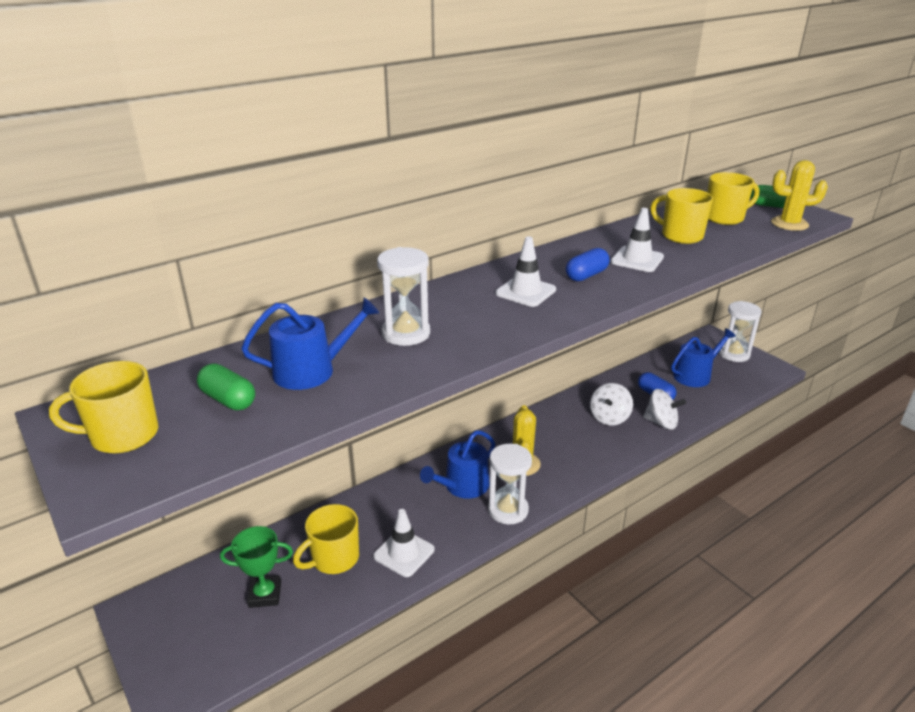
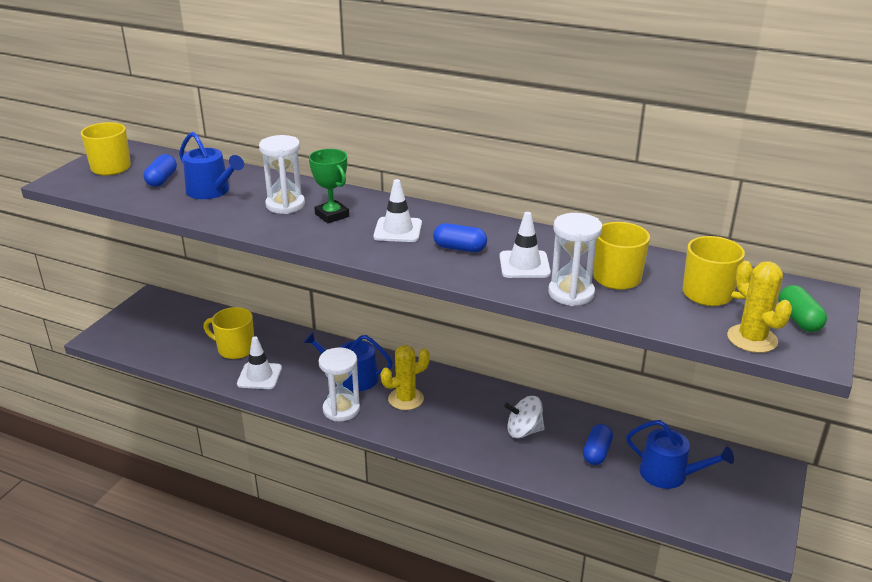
camera: 60 degrees right, 0 degrees up
(228, 399) = (162, 180): green capsule -> blue capsule
(265, 594) = (187, 336): green trophy -> green trophy (332, 215)
(661, 422) = (549, 468): white spinning top -> none
(734, 354) = (755, 497): white hourglass -> white hourglass (571, 293)

